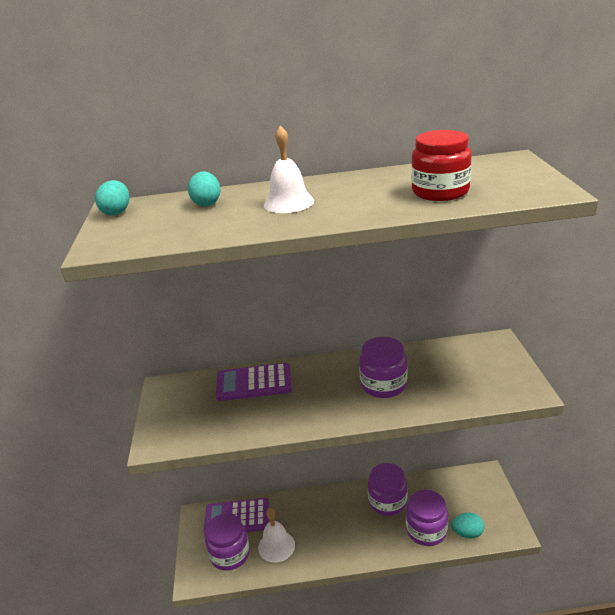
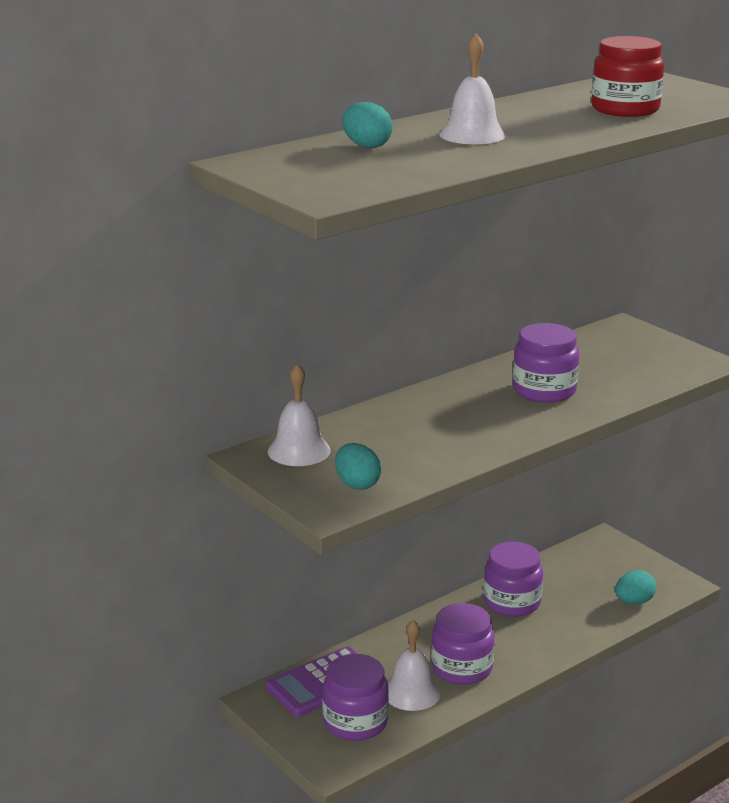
camera: 35 degrees left, 5 degrees down
(117, 212) = (258, 166): turquoise egg -> turquoise egg (357, 484)
(191, 389) = (299, 450): none -> white bell
(254, 383) = (378, 425): purple calculator -> none
(426, 530) = (585, 614): purple jar -> purple jar (462, 668)

